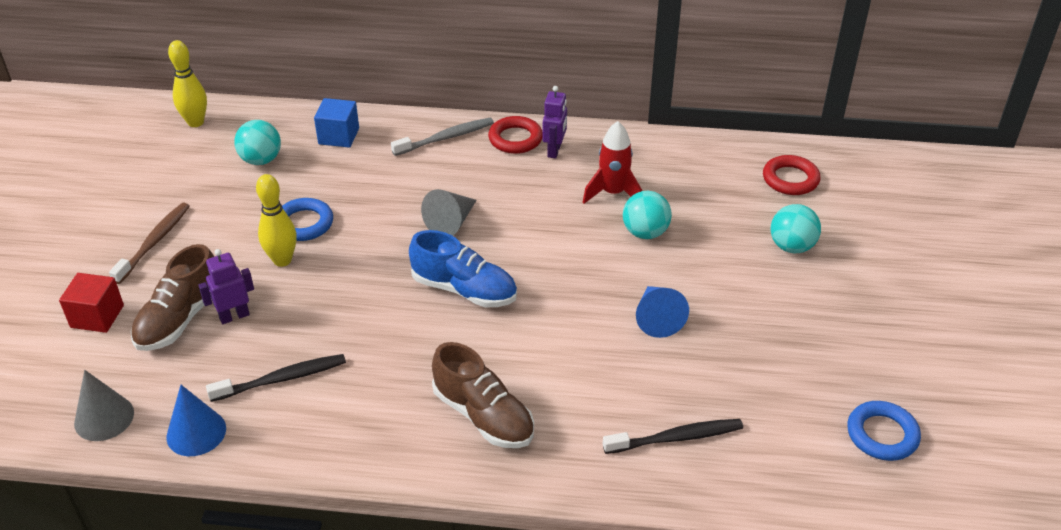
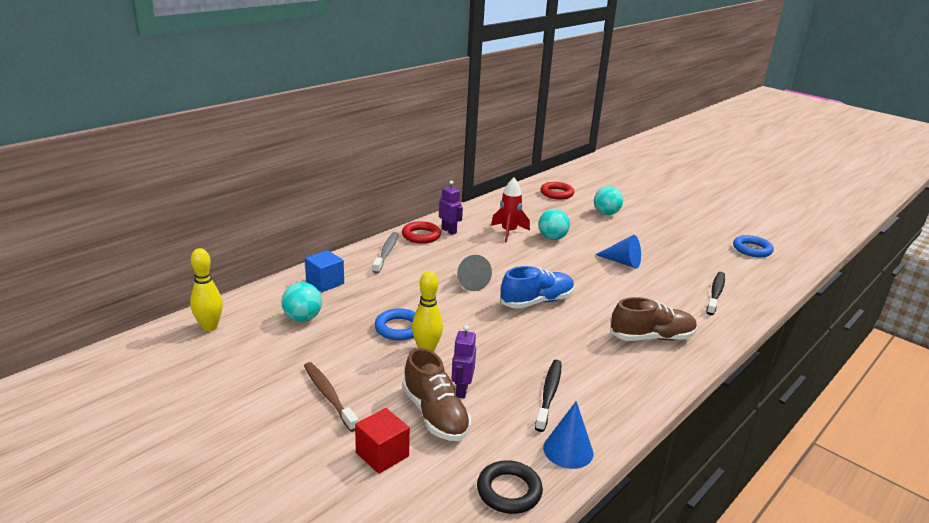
camera: 55 degrees left, 15 degrees down
(104, 418) = (509, 491): grey cone -> black ring

